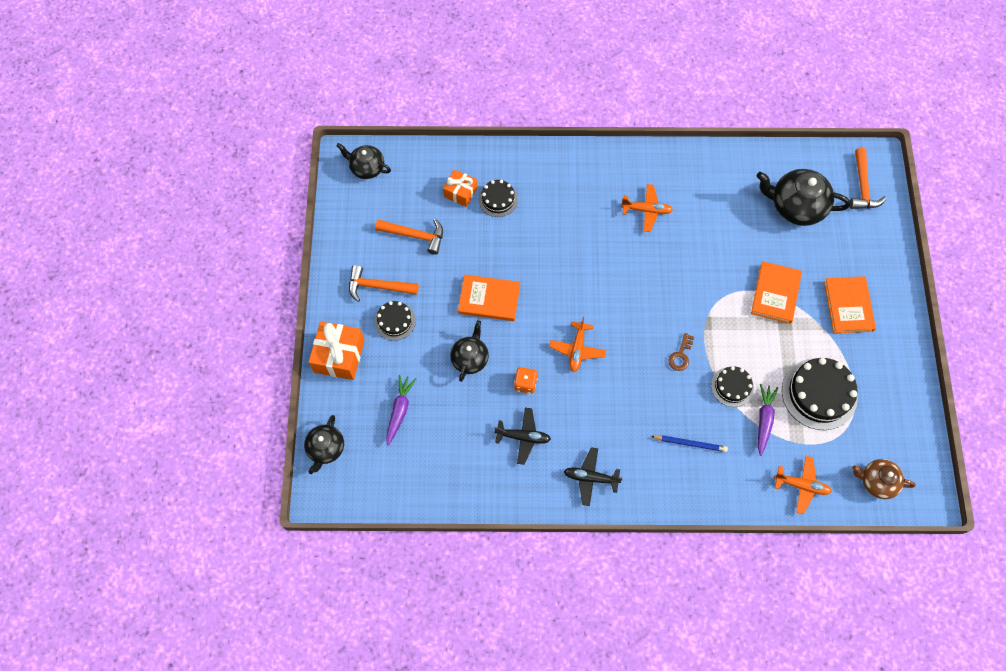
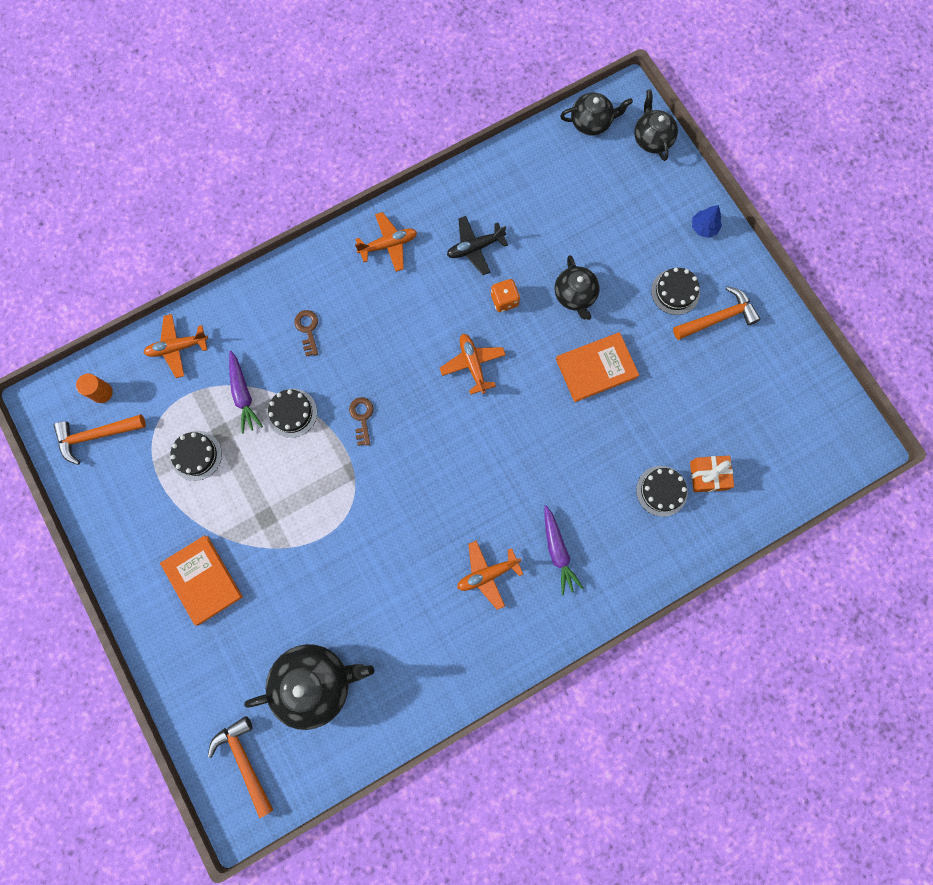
camera: 150 degrees right, 10 degrees up
(339, 356) = (704, 227): orange gift -> blue tree
(366, 168) = (830, 446): black teapot -> black teapot (591, 122)
(399, 410) = (609, 208): purple carrot -> purple carrot (557, 551)
(415, 235) = (721, 395): orange hammer -> orange hammer (96, 435)
(591, 478) = (388, 245): black plane -> orange plane
(690, 443) = (308, 330): blue pencil -> brown key
(775, 293) = (291, 549): orange book -> none
(819, 394) = (196, 455): black cake -> black cake, size x0.57
(877, 481) = (102, 392): brown teapot -> orange cylinder

